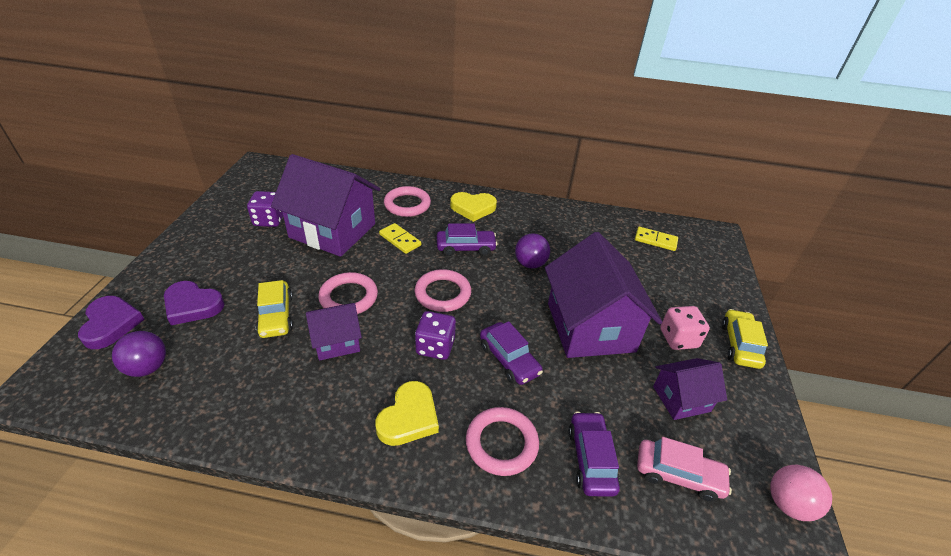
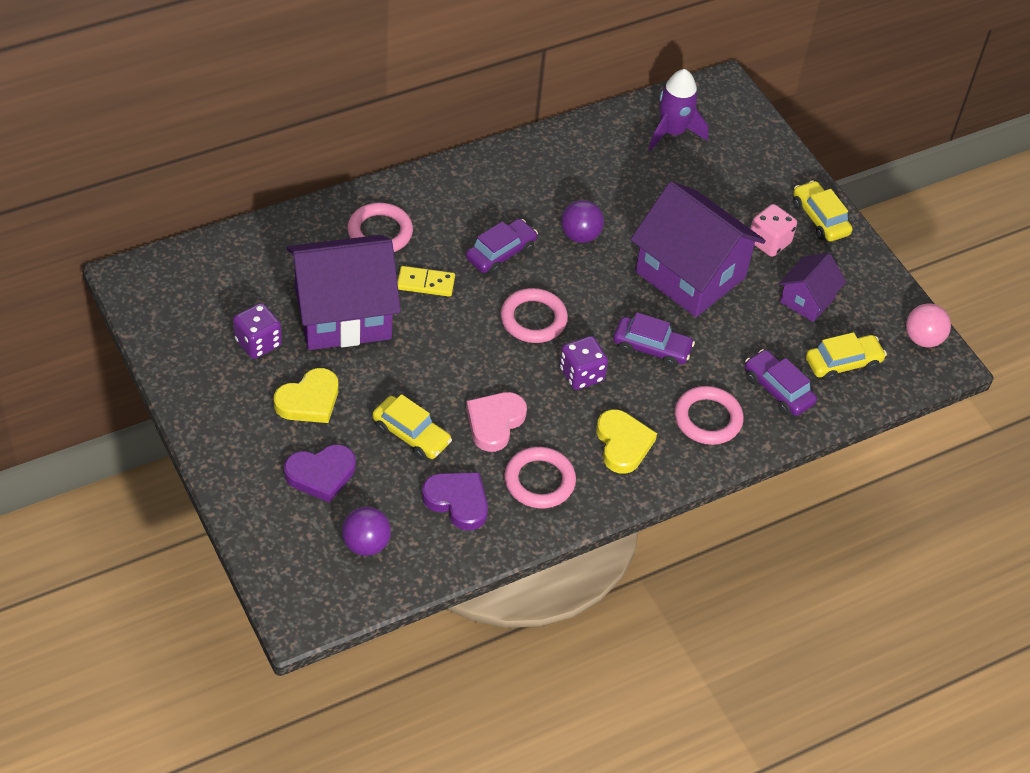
camera: 40 degrees left, 10 degrees up
(111, 324) = (273, 536): purple heart -> purple heart (457, 501)
(337, 342) = (494, 423): purple house -> pink heart
(349, 297) = (453, 376): pink ring -> pink ring (539, 481)
(473, 208) = (455, 195): yellow heart -> yellow heart (309, 400)
(655, 240) = (672, 132): yellow domino -> purple rocket
(678, 474) = (843, 363): pink car -> yellow car

